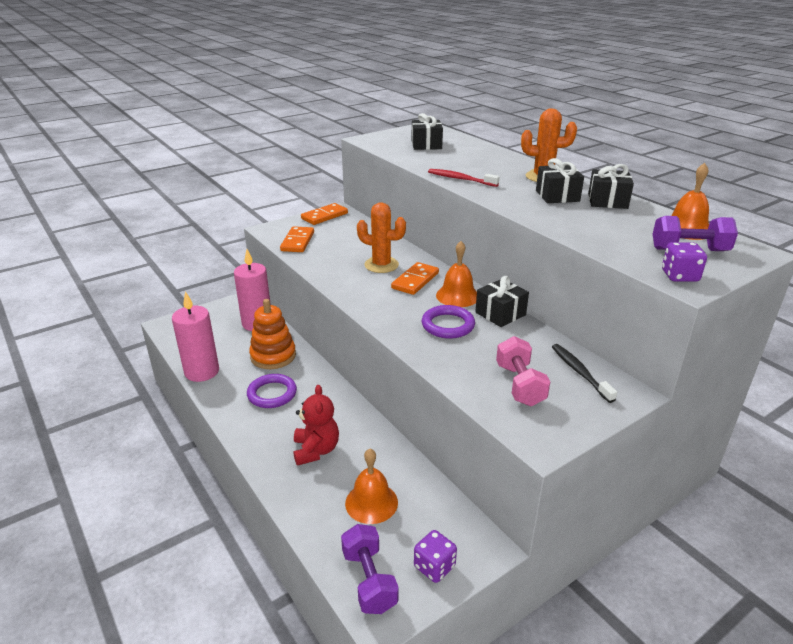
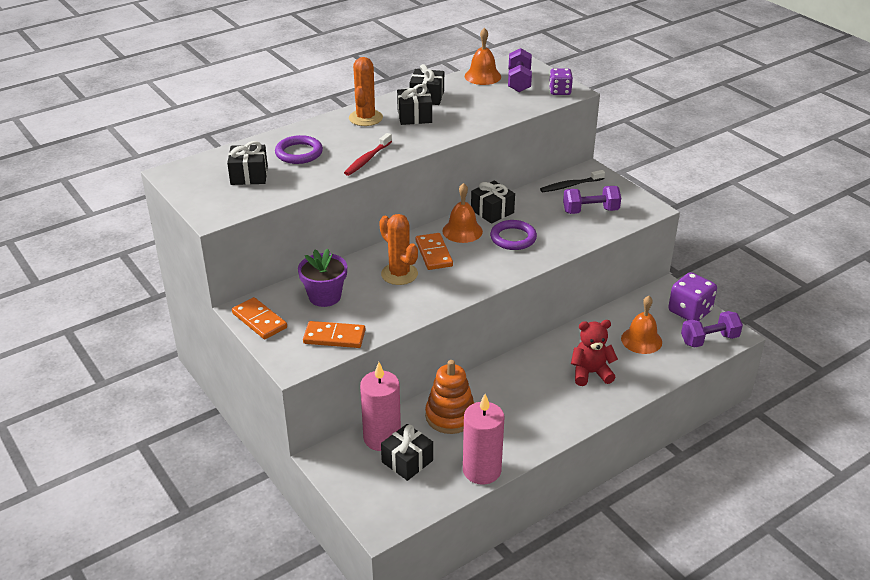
camera: 90 degrees left, 5 degrees up
(227, 335) = (407, 461): none -> black gift
(272, 394) = (516, 409): purple ring -> purple ring (299, 153)
(351, 236) = (325, 296): none -> purple flower pot
(381, 265) = (399, 274): orange cactus -> orange cactus turned 60 degrees counterclockwise
(415, 281) = (433, 253): orange domino -> orange domino turned 45 degrees clockwise
(434, 566) = (689, 311): purple dice -> purple dice, size x1.58
(520, 385) = (590, 211): pink dumbbell -> purple dumbbell

